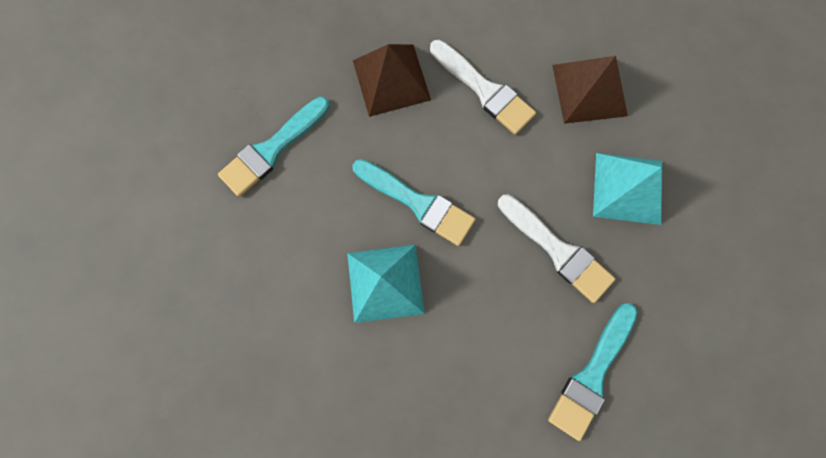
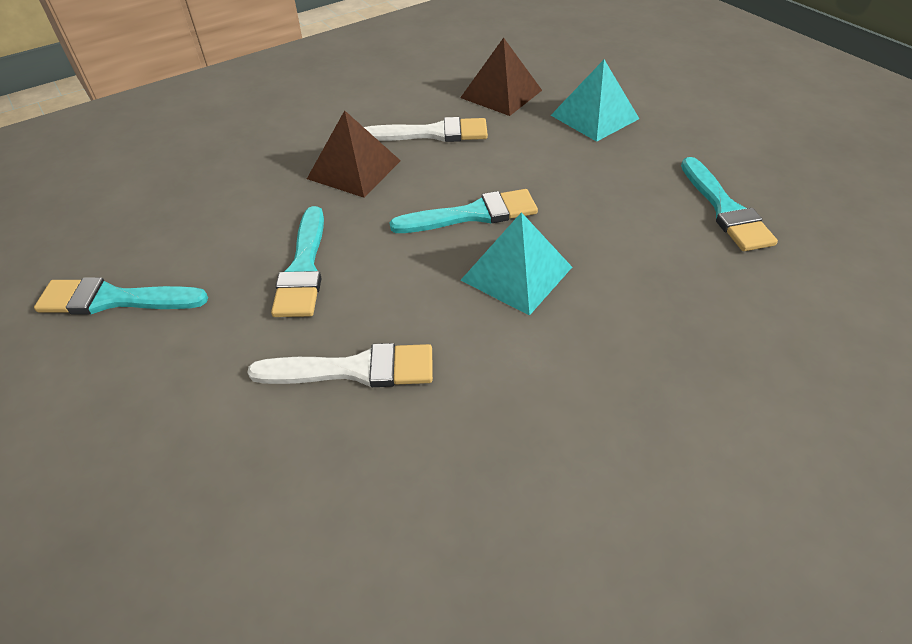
camera: 45 degrees left, 30 degrees down
(156, 74) = (114, 299): none -> turquoise brush
(558, 250) = (603, 170): white brush -> white brush (354, 369)

